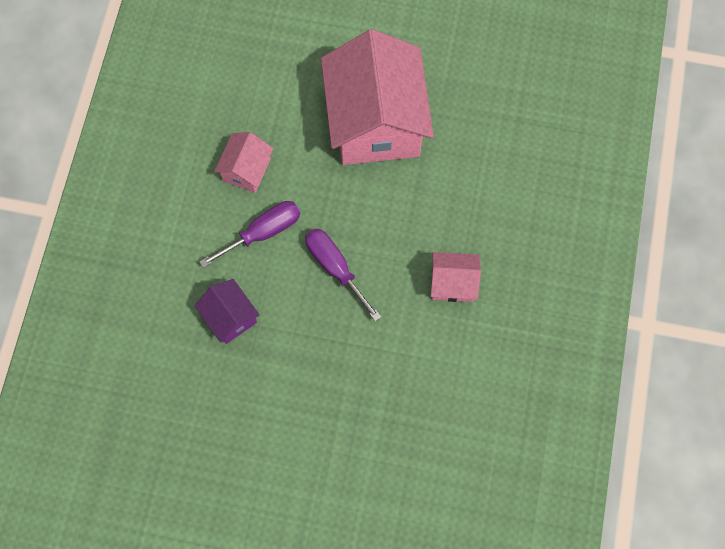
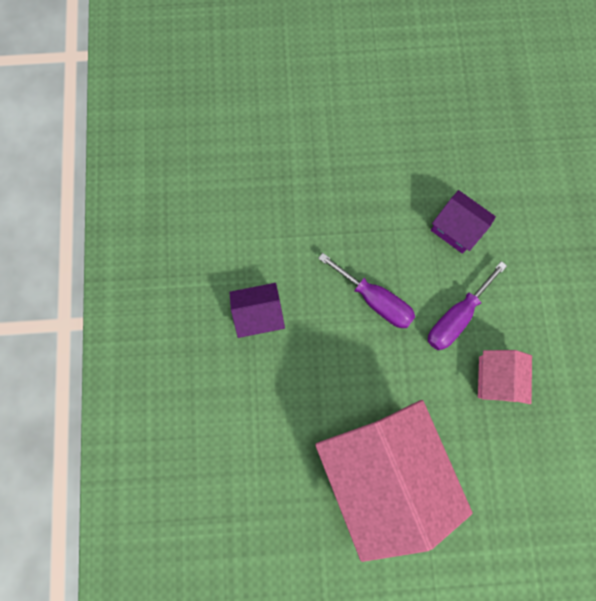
camera: 165 degrees right, 5 degrees up
(452, 283) = (258, 315): pink house -> purple house

